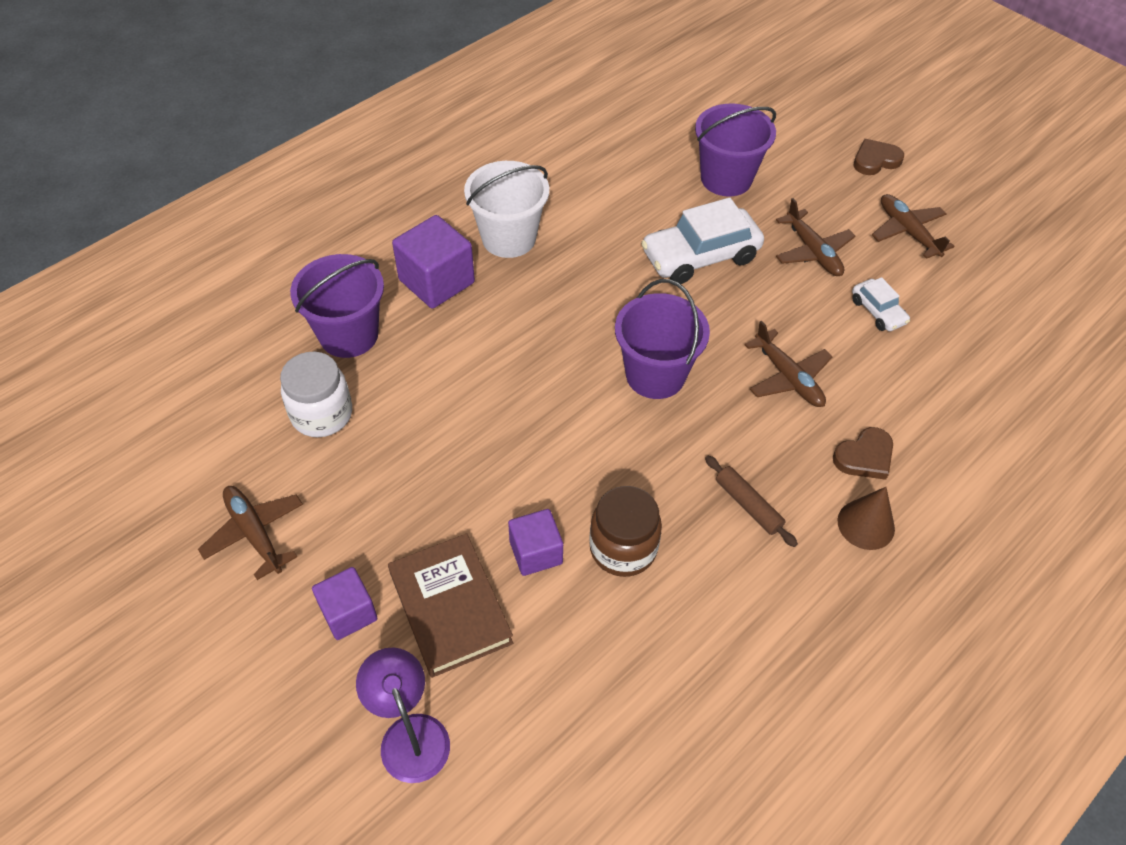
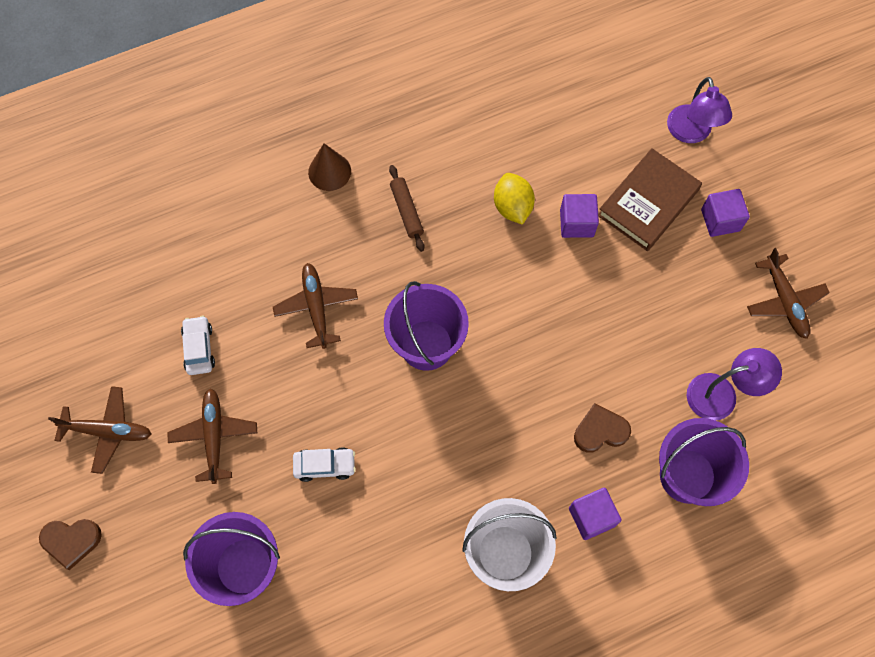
camera: 160 degrees left, 15 degrees up
(322, 414) = (722, 394): white jar -> purple lamp
(436, 281) = (592, 517): purple cube -> purple cube, size x0.64
(450, 607) = (648, 202): brown book -> brown book turned 45 degrees clockwise
(623, 548) = (512, 207): brown jar -> yellow lemon
(700, 256) = (325, 465): white car -> white car, size x0.52
(864, 457) = (298, 221): brown heart -> brown heart (600, 431)
(907, 231) = (108, 431): brown plane -> brown plane turned 75 degrees counterclockwise

